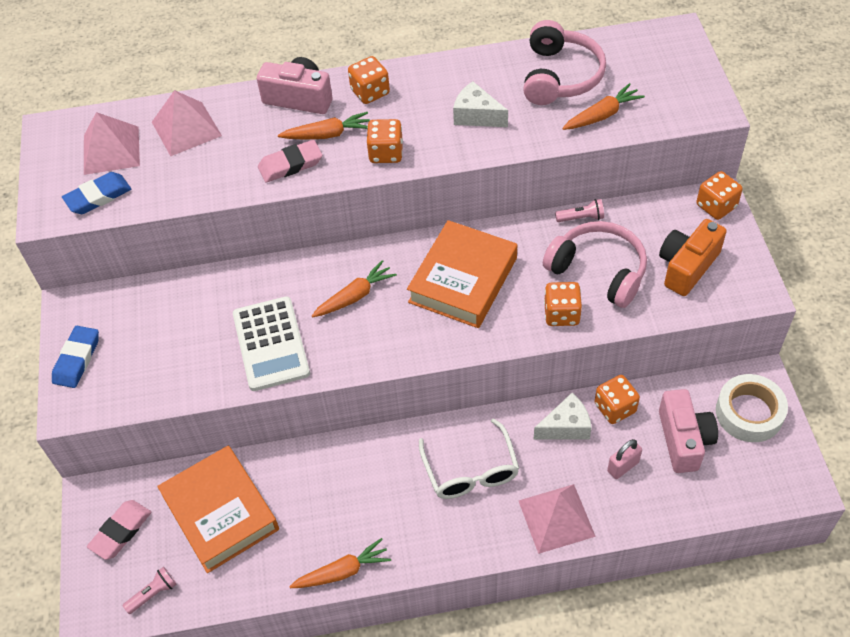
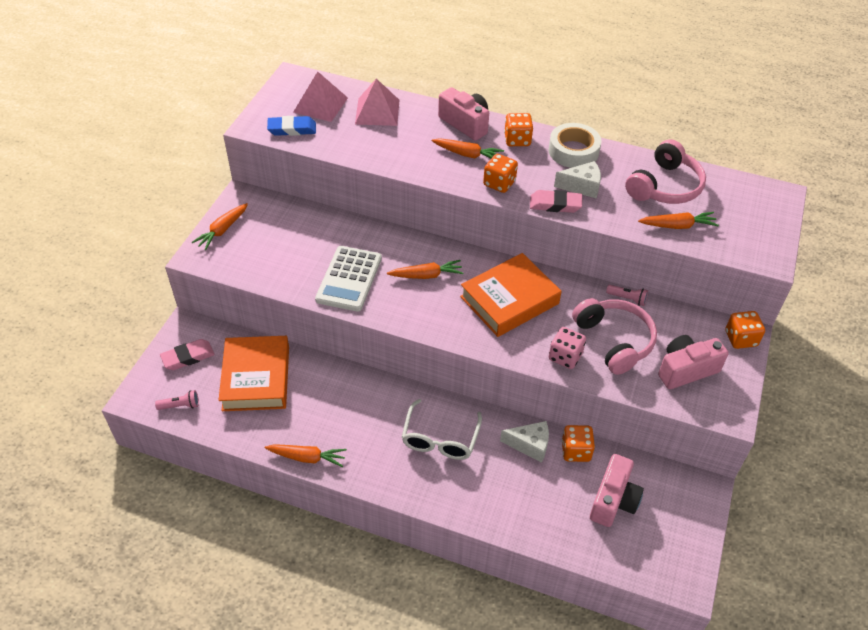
camera: 25 degrees right, 5 degrees down
(77, 359) = (222, 230): blue eraser -> orange carrot
(290, 164) = (428, 163): pink eraser -> pink eraser (555, 204)
(476, 116) = (582, 186): white cheese -> white cheese turned 120 degrees clockwise
(556, 518) = (478, 503): pink pyramid -> none
(561, 314) = (565, 357): orange dice -> pink dice
(623, 467) = (553, 494): pink padlock -> none
(687, 266) = (686, 370): orange camera -> pink camera
(749, 413) = (679, 508): white tape -> white tape (573, 151)

